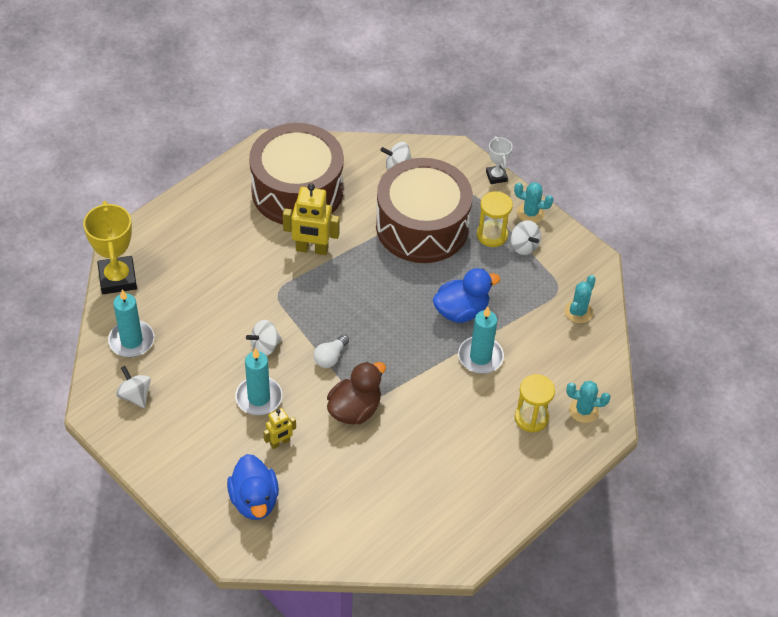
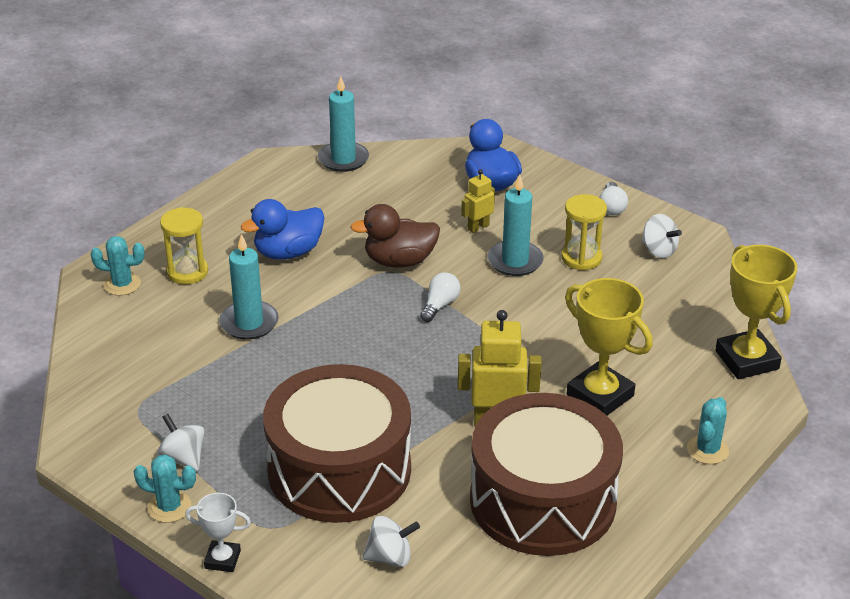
camera: 175 degrees right, 15 degrees down
(131, 341) = (691, 298): turquoise candle -> turquoise candle (343, 159)
(154, 454) = (611, 207): none -> white light bulb
(234, 261) = (600, 395): none -> yellow trophy
(264, 346) = (525, 308): white spinning top -> none
(354, 409) = (399, 261): brown duck -> brown duck turned 45 degrees clockwise
(461, 311) = (275, 369): blue duck -> blue duck (288, 252)
(492, 235) = (231, 468): yellow hourglass -> yellow hourglass (581, 258)
(496, 176) = (222, 559): white trophy -> white trophy turned 60 degrees counterclockwise
(578, 312) = (112, 383): turquoise cactus -> turquoise cactus (707, 450)

